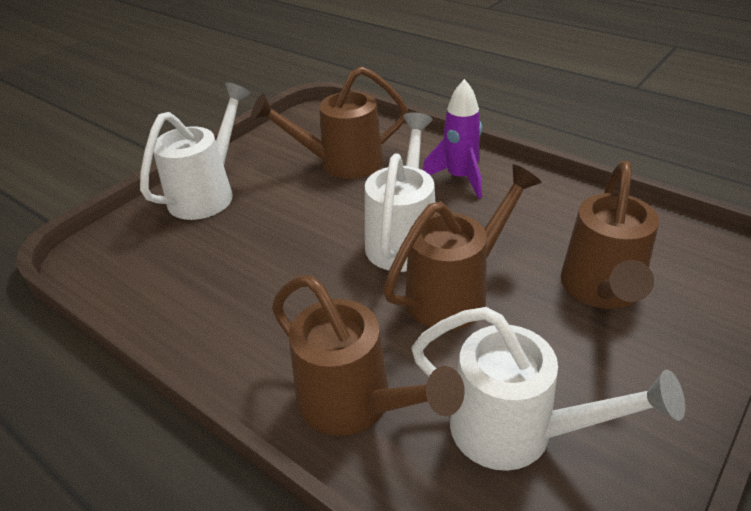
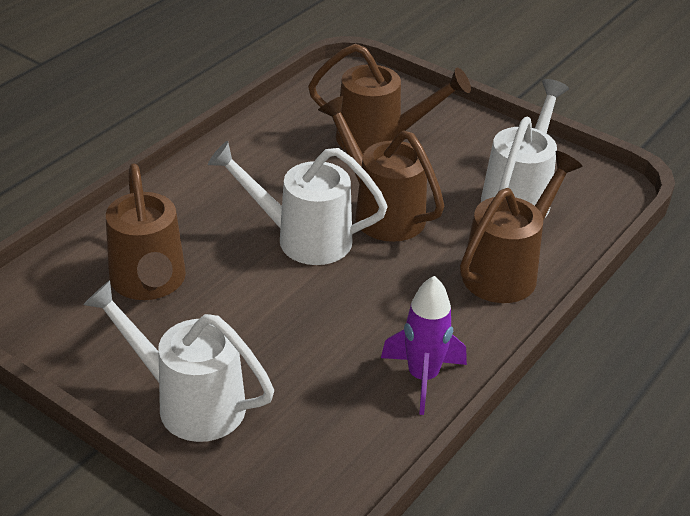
camera: 95 degrees left, 0 degrees up
(459, 178) = (203, 196): purple rocket -> purple rocket (423, 377)

